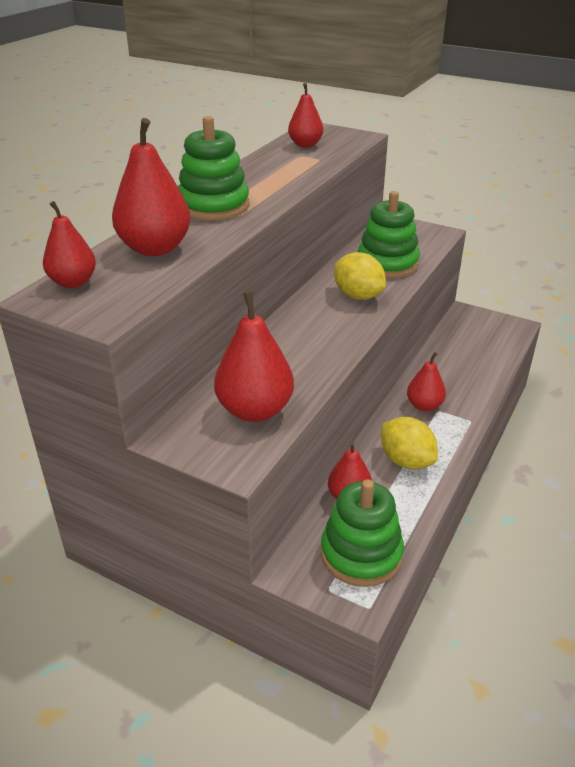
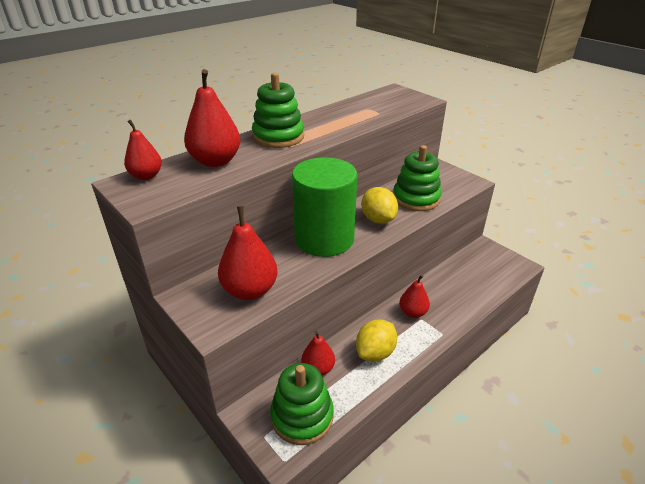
camera: 20 degrees right, 0 degrees up
(305, 145) = (378, 101): red pear -> none
(307, 331) = (324, 239): none -> green cylinder
(406, 461) = (375, 352): yellow lemon -> yellow lemon turned 60 degrees clockwise

